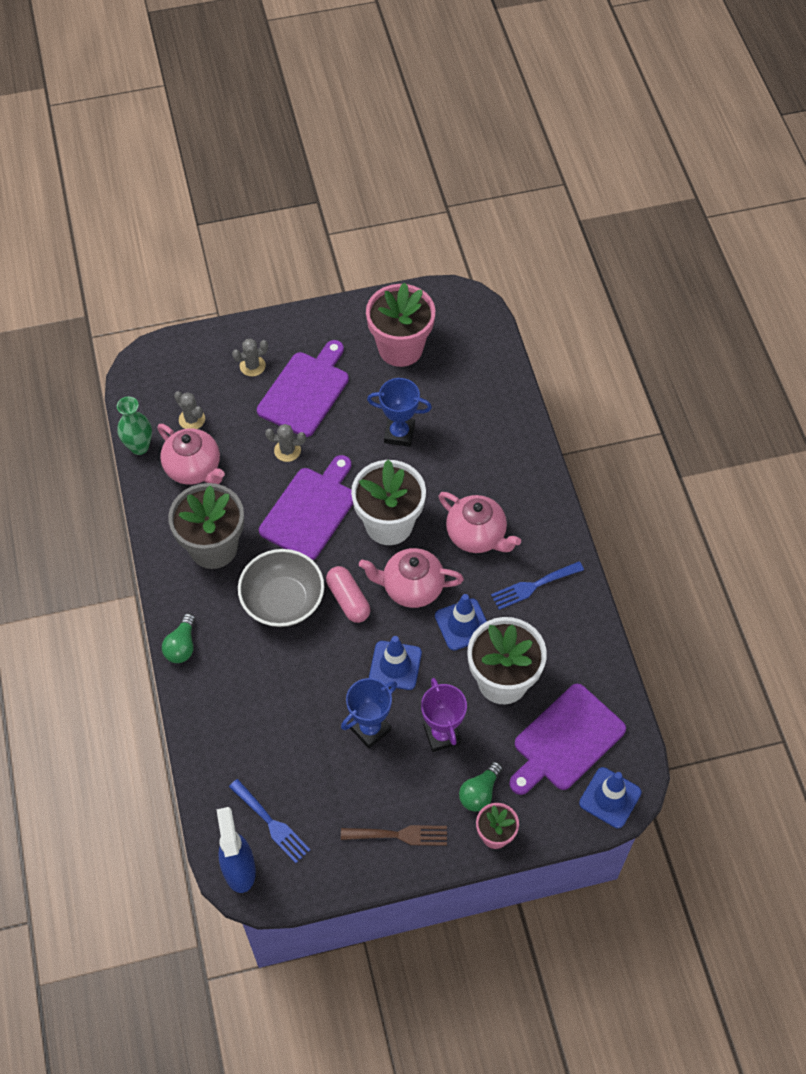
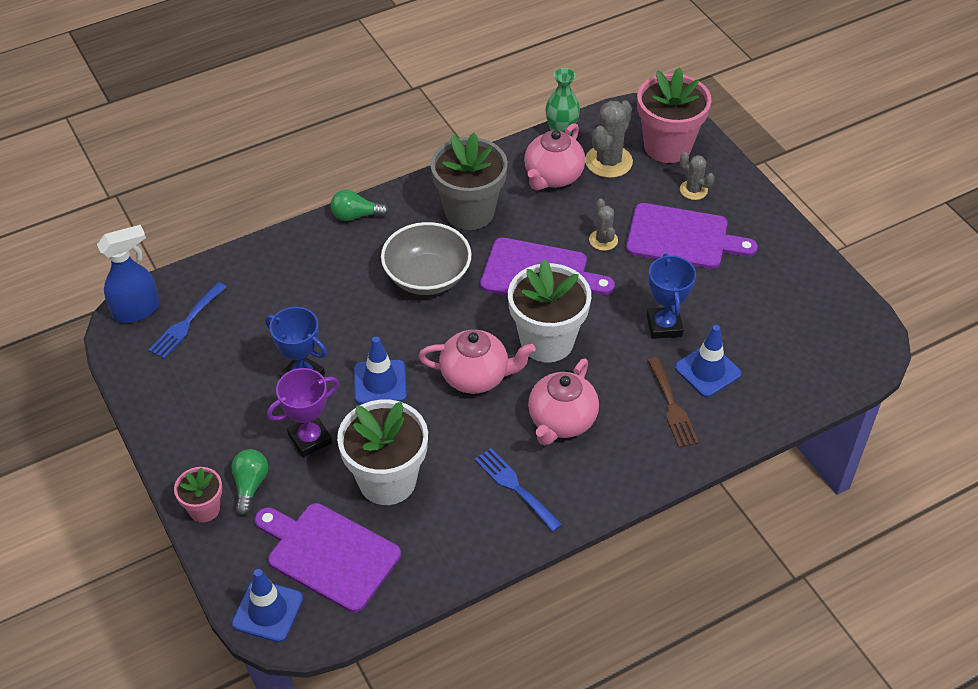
camera: 75 degrees right, 10 degrees down
(192, 419) = (608, 161): grey cactus -> grey cactus, size x1.72
(348, 600) = (444, 327): pink capsule -> none
(400, 348) = (777, 303): pink flower pot -> pink flower pot (667, 146)
(400, 835) = (191, 426): brown fork -> brown fork (672, 406)
(411, 587) = (476, 376): pink teapot -> pink teapot turned 105 degrees clockwise
(463, 624) = (445, 431): blue traffic cone -> blue traffic cone (707, 371)
(479, 792) = (250, 485): green light bulb -> green light bulb turned 75 degrees clockwise

